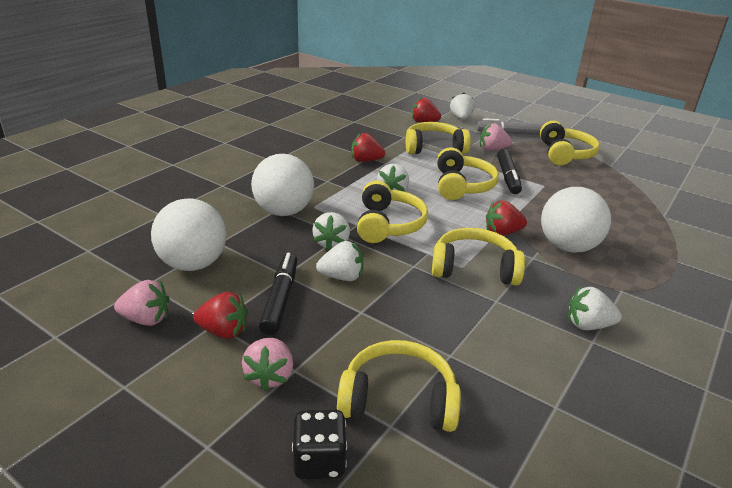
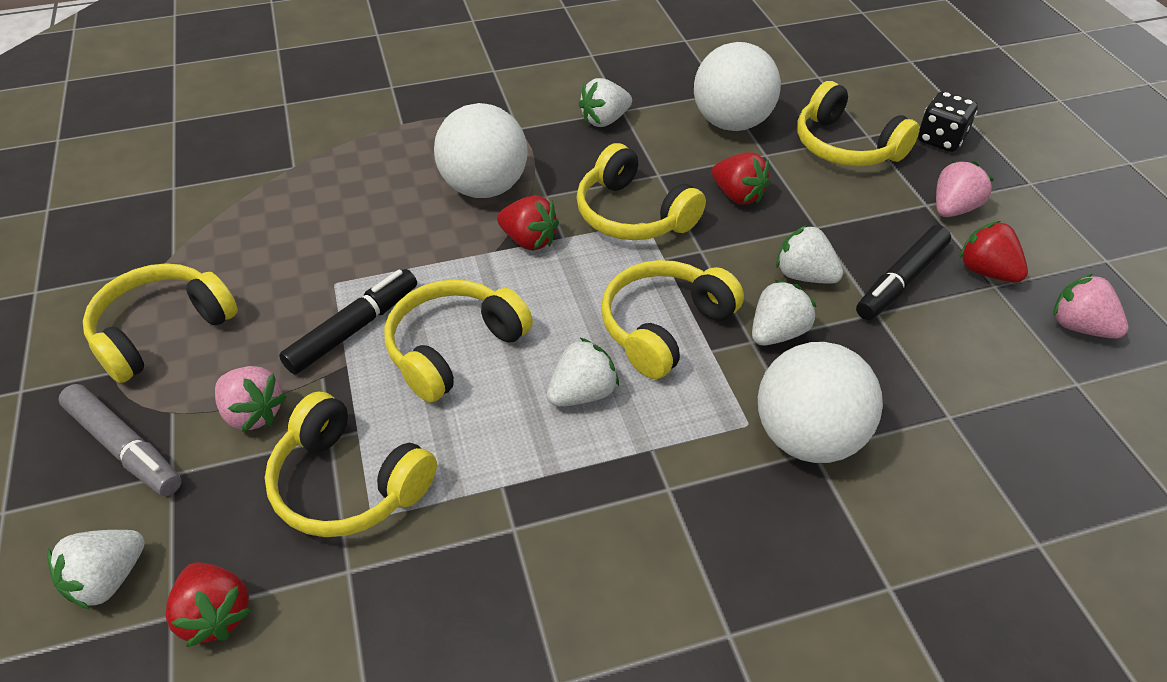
camera: 140 degrees left, 15 degrees up
(193, 264) = (1001, 389): white ball -> white ball (731, 123)
(366, 160) = (533, 516): red strawberry -> red strawberry (738, 195)
(588, 325) = (604, 120): white strawberry -> white strawberry turned 105 degrees clockwise

